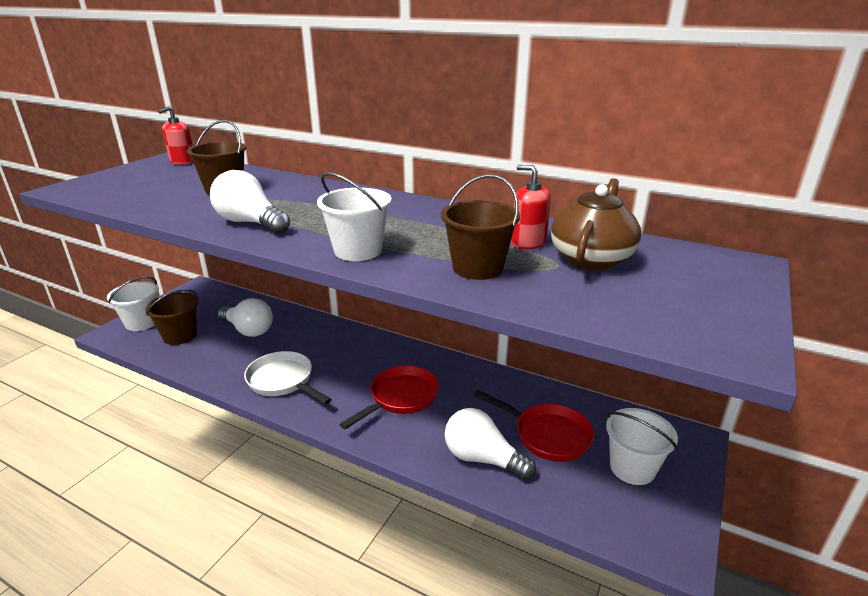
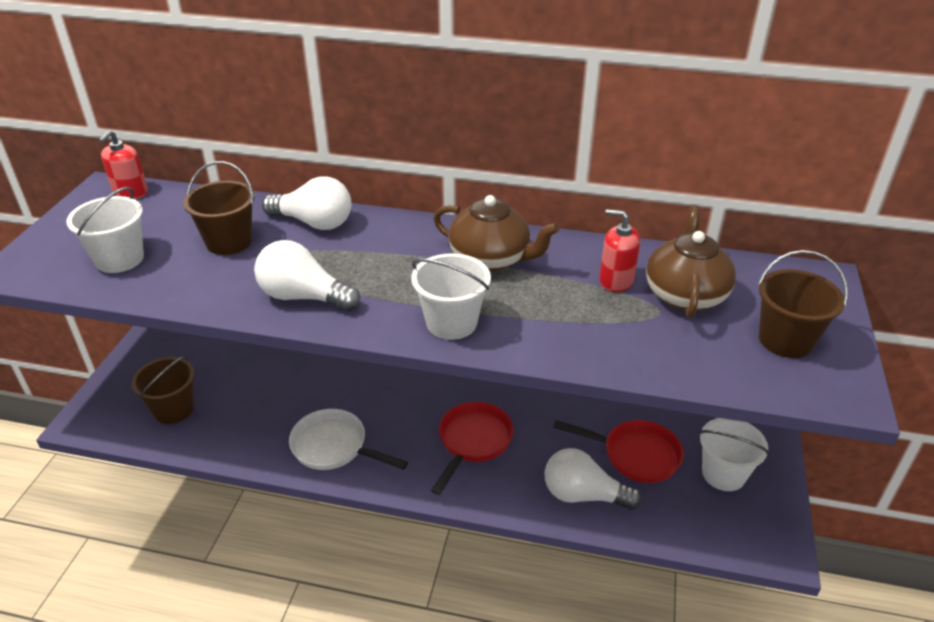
camera: 15 degrees left, 10 degrees up
(142, 323) = (112, 399): white bucket -> white bucket (119, 259)
(248, 330) = (255, 386): white light bulb -> white light bulb (314, 223)
(423, 219) = (491, 259): none -> brown teapot
(477, 268) = (585, 328): brown bucket -> brown bucket (785, 340)

